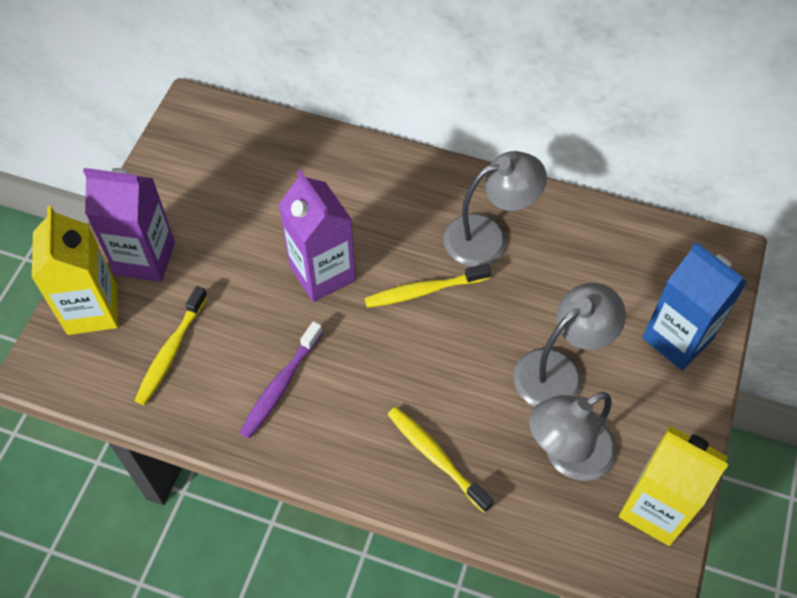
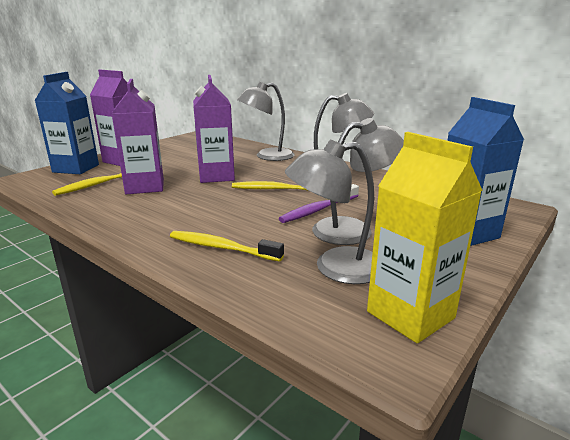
camera: 20 degrees right, 35 degrees down
(92, 310) = (76, 168): yellow carton -> blue carton
(244, 338) = (145, 187): none -> purple carton
(280, 385) = (146, 203): purple toothbrush -> purple toothbrush (319, 210)
(357, 177) = (267, 156): none -> grey lamp
(436, 457) = (222, 248): yellow toothbrush -> yellow toothbrush turned 45 degrees counterclockwise

